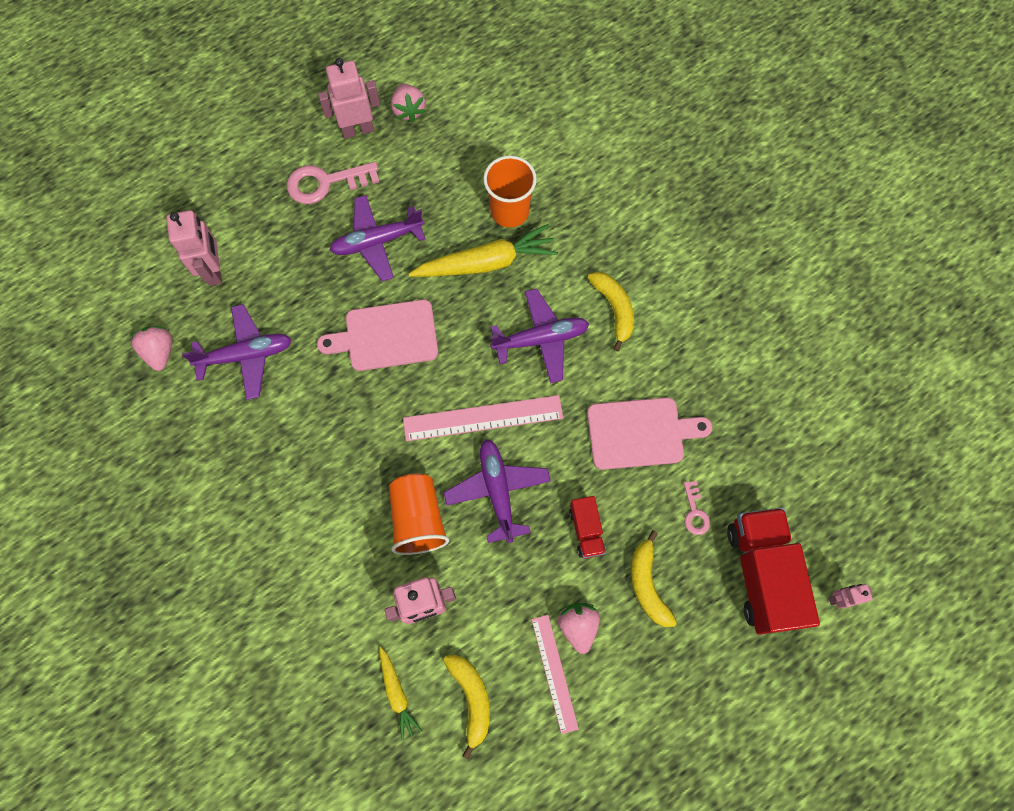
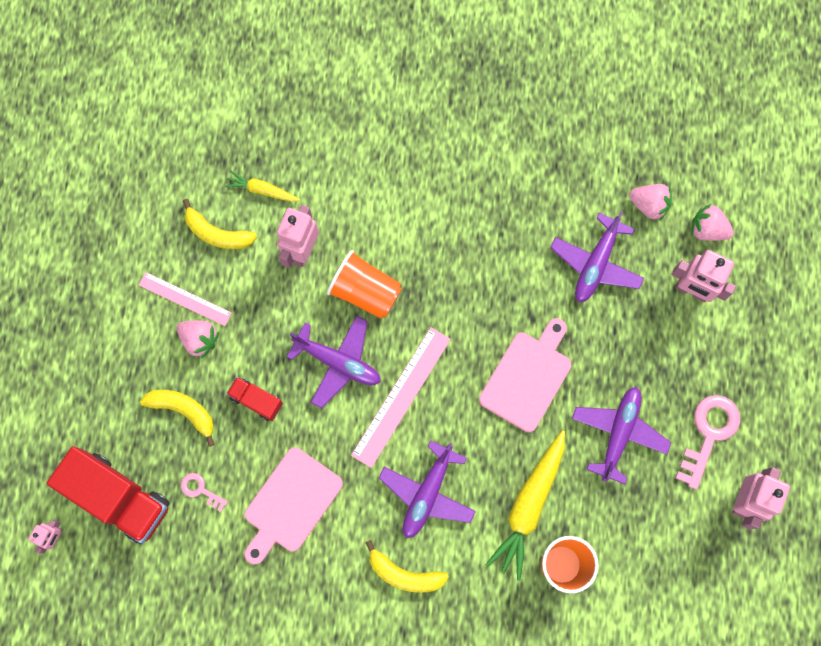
camera: 130 degrees right, 5 degrees up
(408, 110) = (731, 560): pink strawberry -> pink strawberry (707, 229)

